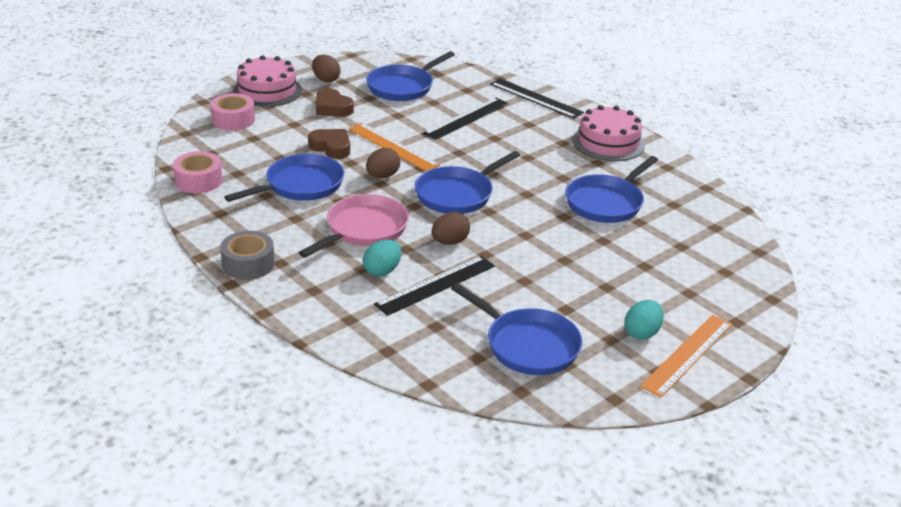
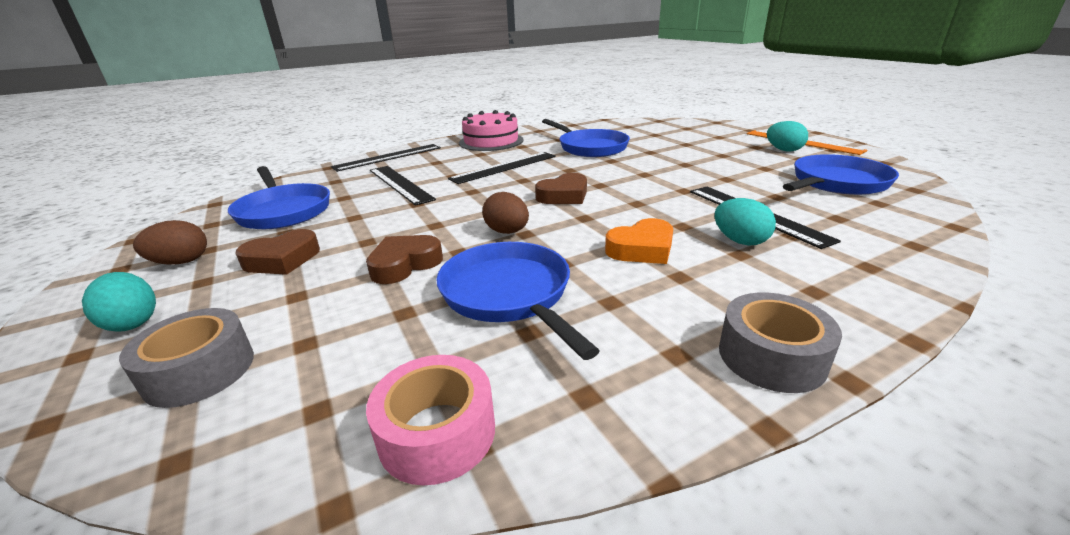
camera: 75 degrees left, 5 degrees down
(233, 120) = (200, 371): pink tape -> grey tape
(267, 91) = (133, 322): pink cake -> turquoise egg
(363, 229) = (642, 249): pink pan -> orange heart
(393, 147) = (435, 223): orange ruler -> none
(450, 242) = (664, 203): brown egg -> none
(457, 194) = (564, 196): blue pan -> brown heart
(524, 160) = (504, 167): none -> black ruler

